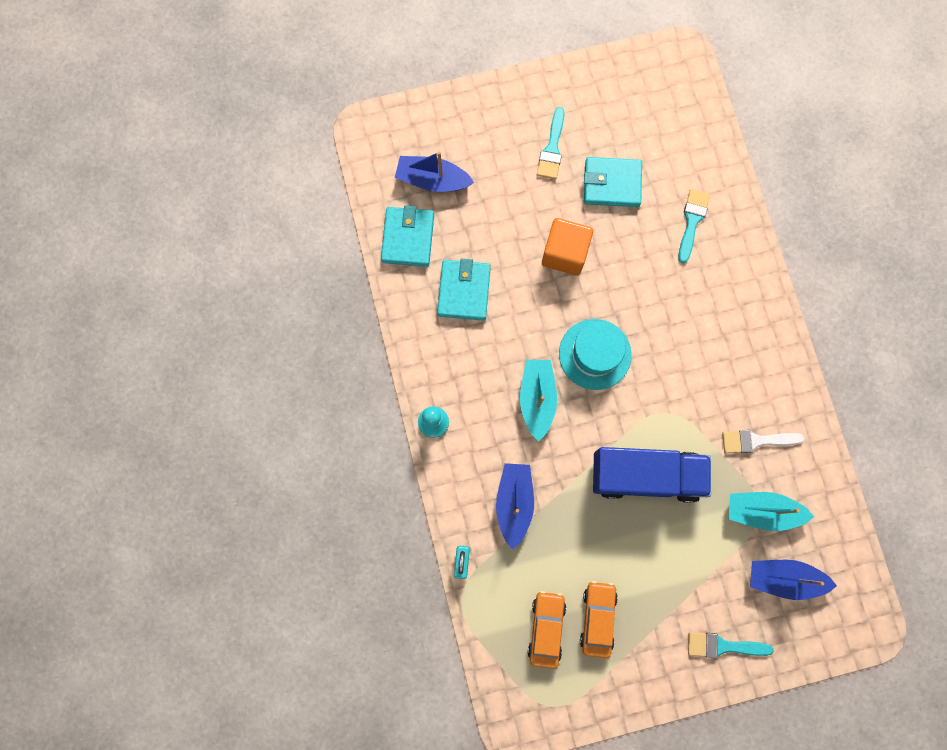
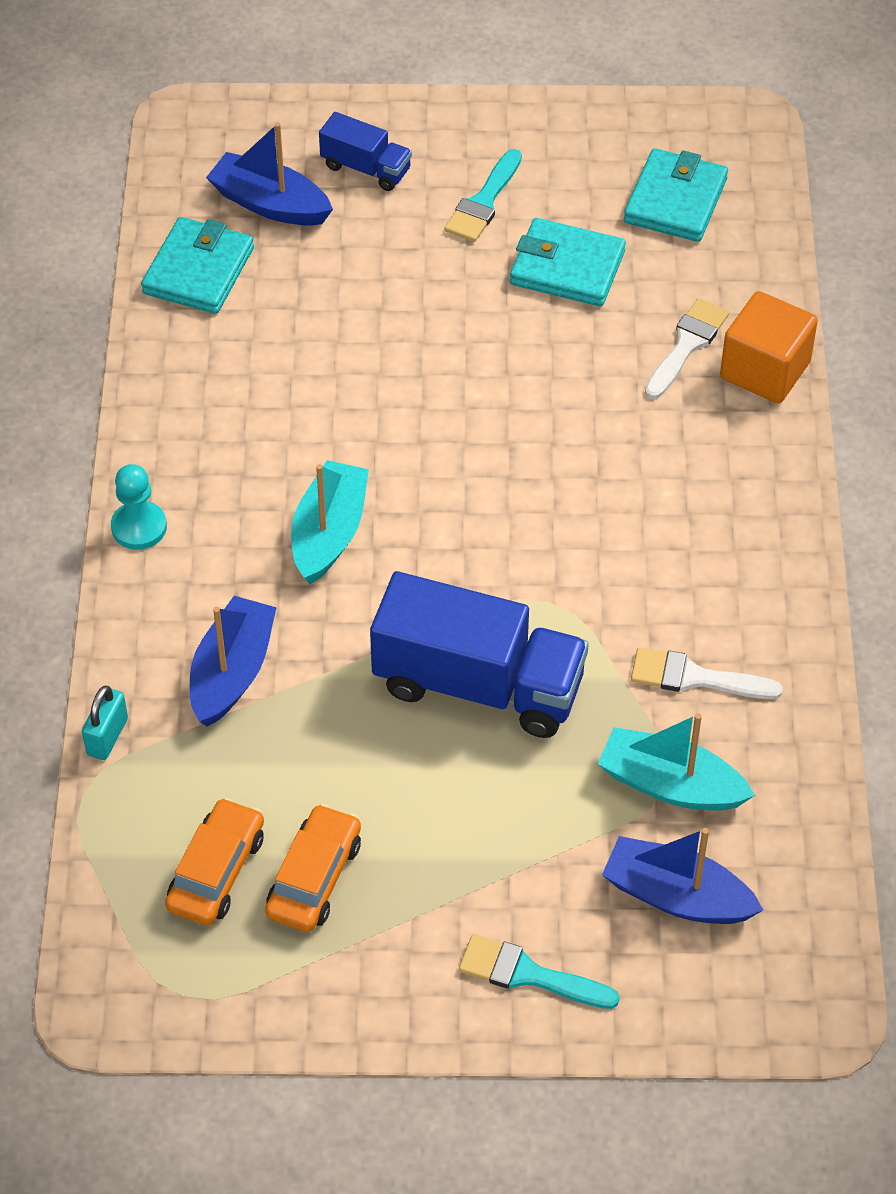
camera: 15 degrees right, 25 degrees down
(464, 291) = (263, 359): turquoise wallet -> turquoise wallet (675, 200)
(478, 141) = (366, 168): none -> blue truck
(565, 253) = (452, 344): orange cube -> orange cube (765, 370)
(595, 354) = (452, 492): turquoise hat -> none
(692, 221) = (687, 345): turquoise brush -> white brush

